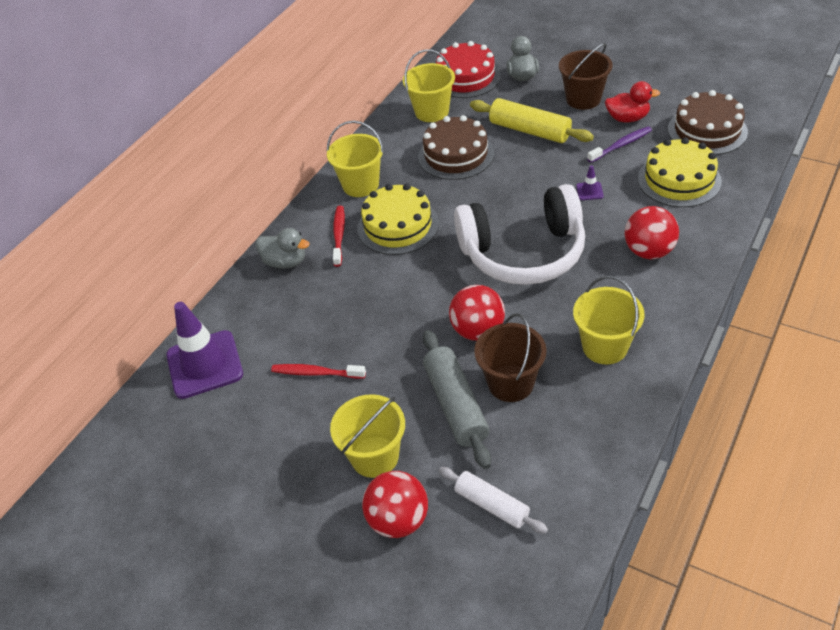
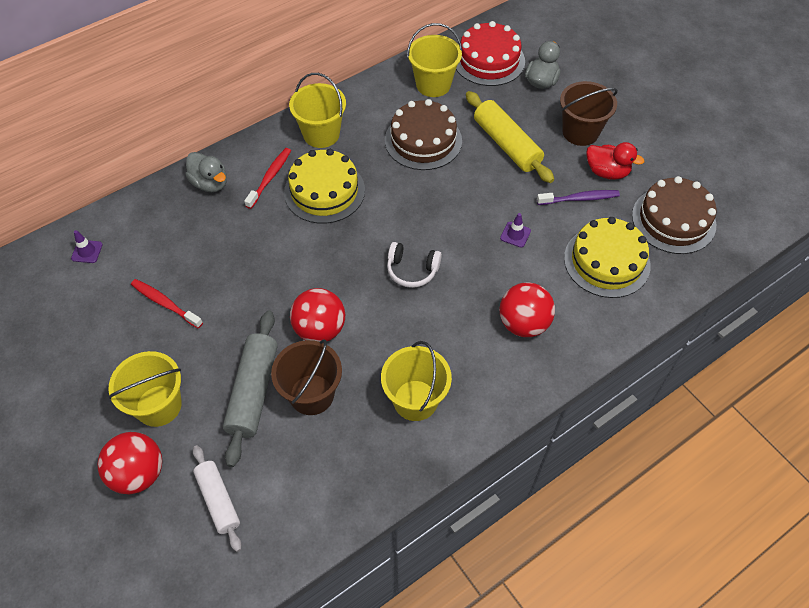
camera: 20 degrees right, 10 degrees up
(204, 364) = (87, 251): purple traffic cone -> purple traffic cone, size x0.41
(523, 252) = (412, 270): white headphones -> white headphones, size x0.42

